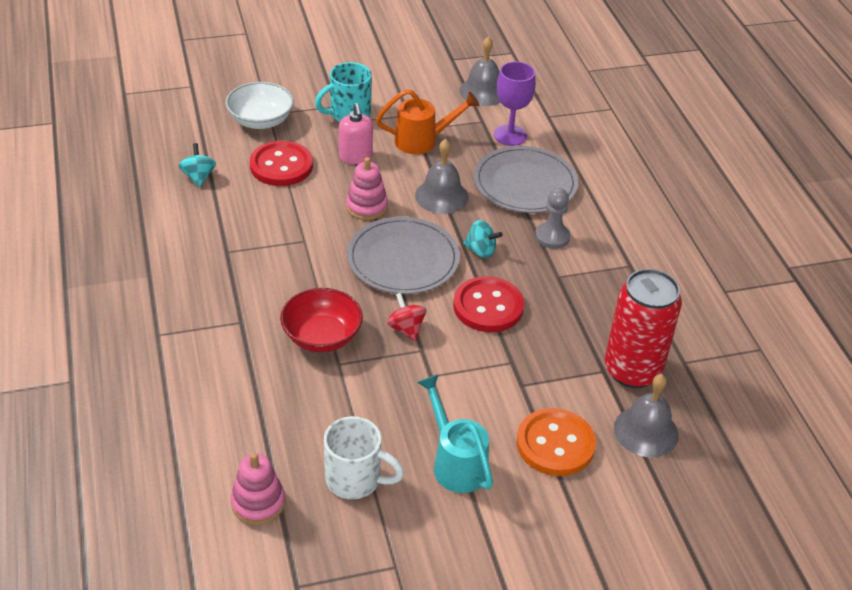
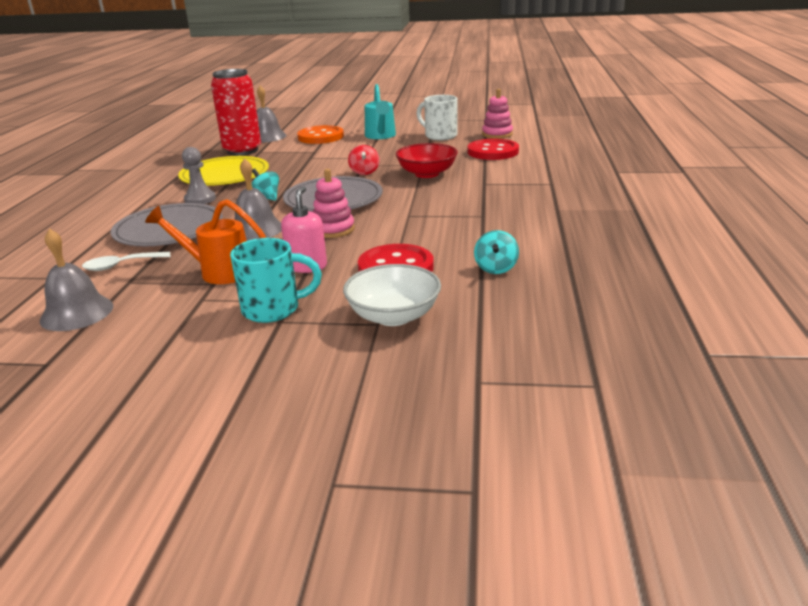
camera: 155 degrees left, 15 degrees down
(488, 306) = (296, 175): red button -> red button (493, 152)
(510, 135) = (121, 265): purple goblet -> white spoon
(581, 294) = (225, 175): none -> yellow plate

